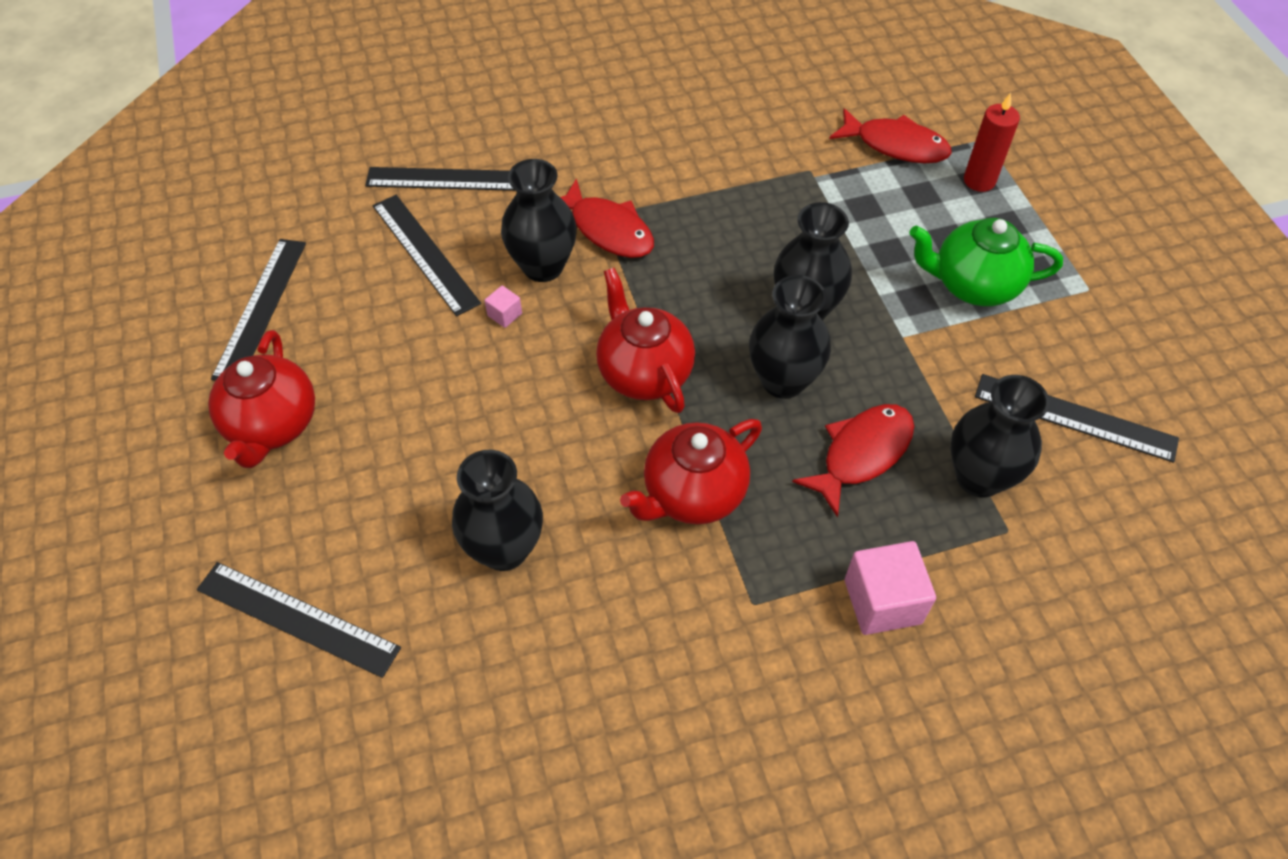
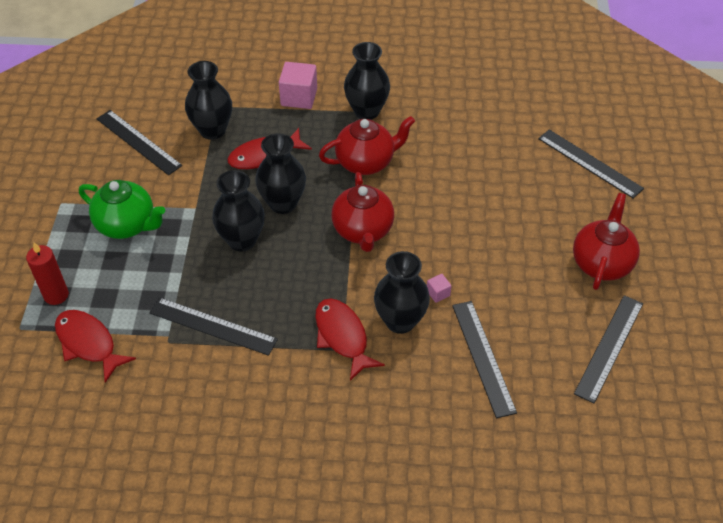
camera: 160 degrees left, 5 degrees down
(451, 179) = (448, 421): black ruler -> black ruler (213, 326)
(504, 549) = (476, 164): black vase -> black vase (366, 111)

